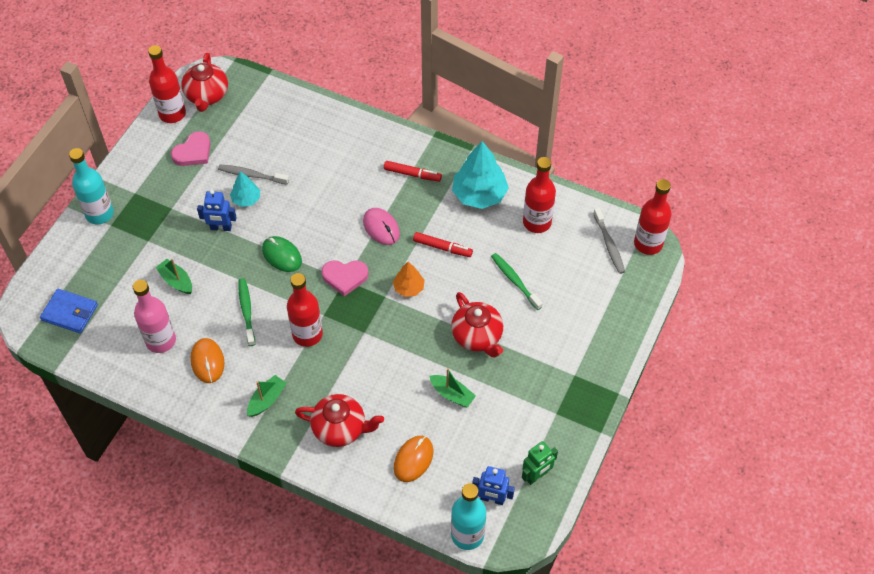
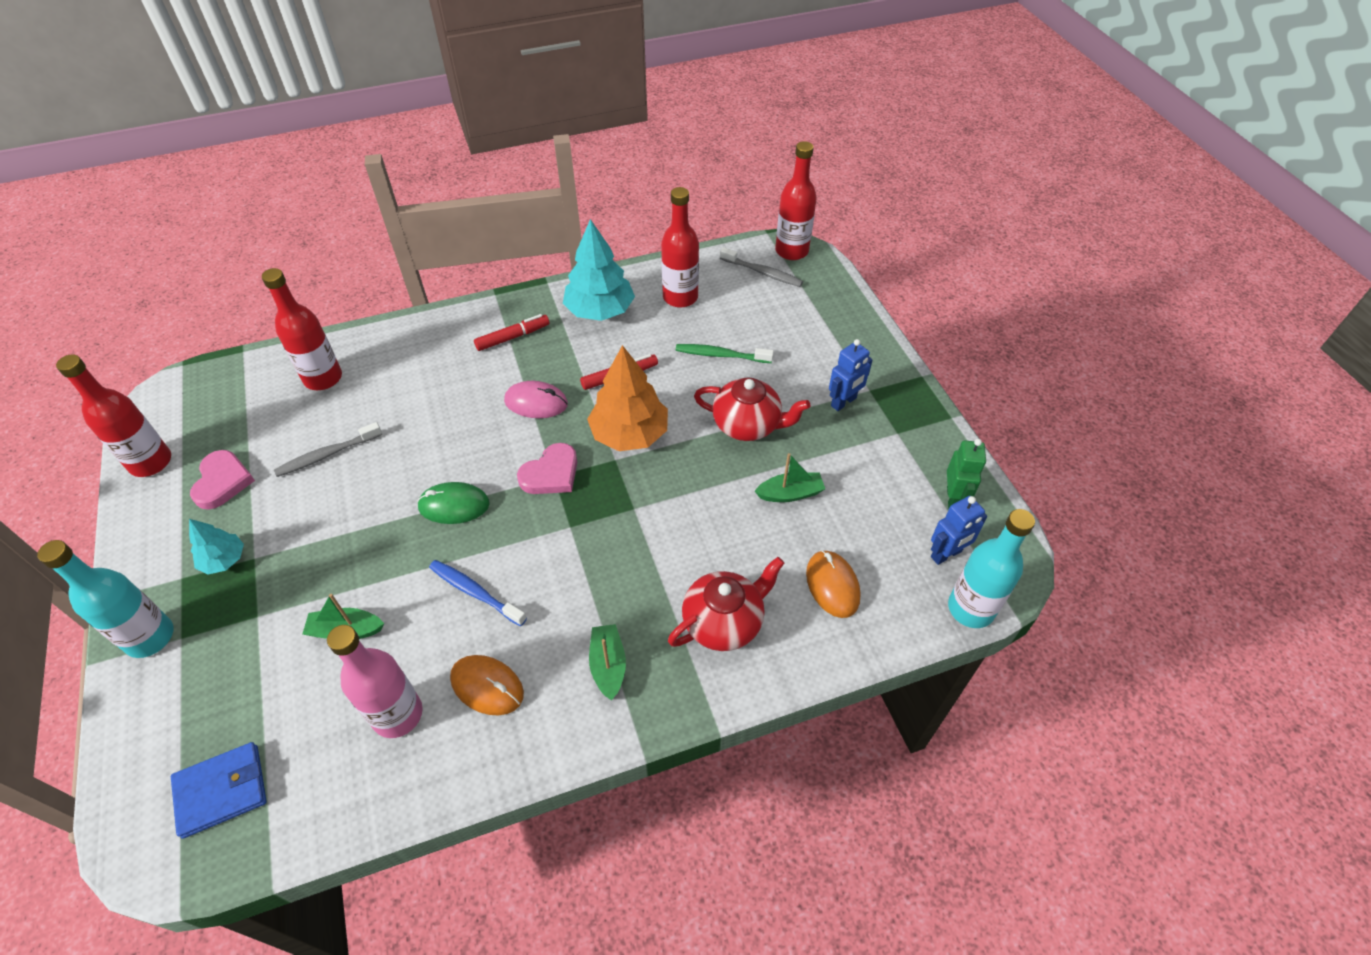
camera: 45 degrees left, 5 degrees down
(207, 96) = (181, 417): red teapot -> none
(221, 228) = (345, 532): blue robot -> blue robot (844, 402)
(246, 199) = (346, 482): turquoise tree -> turquoise tree (224, 560)
(246, 311) = (476, 593): green toothbrush -> blue toothbrush
(307, 334) = (575, 559): red bottle -> red bottle (323, 378)
(409, 288) = (629, 434): orange tree -> orange tree, size x1.85

